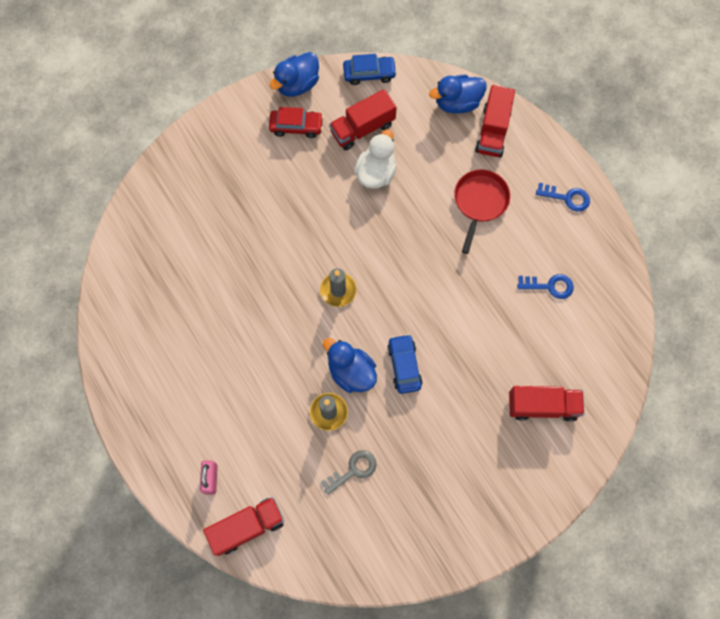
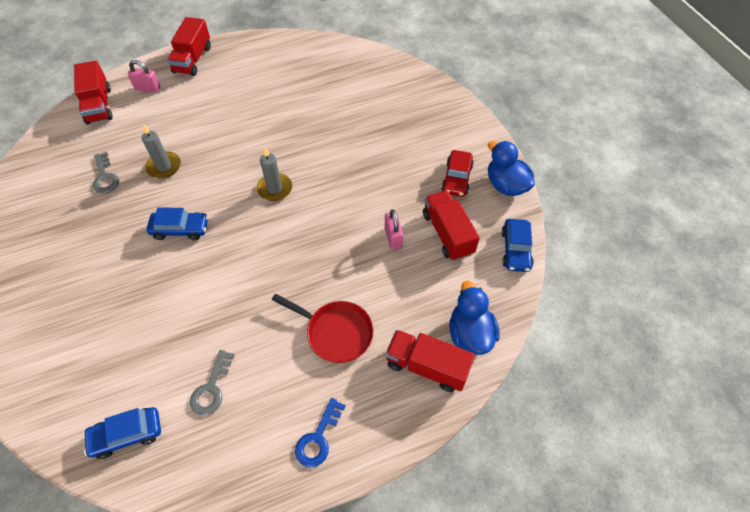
camera: 100 degrees right, 15 degrees down
(351, 372) = (192, 187): blue duck -> none
(376, 173) = (393, 238): white duck -> pink padlock
(542, 406) = (82, 348): red truck -> red truck (193, 59)
(549, 286) = (211, 388): blue key -> grey key
(602, 338) = (127, 435): none -> blue car

